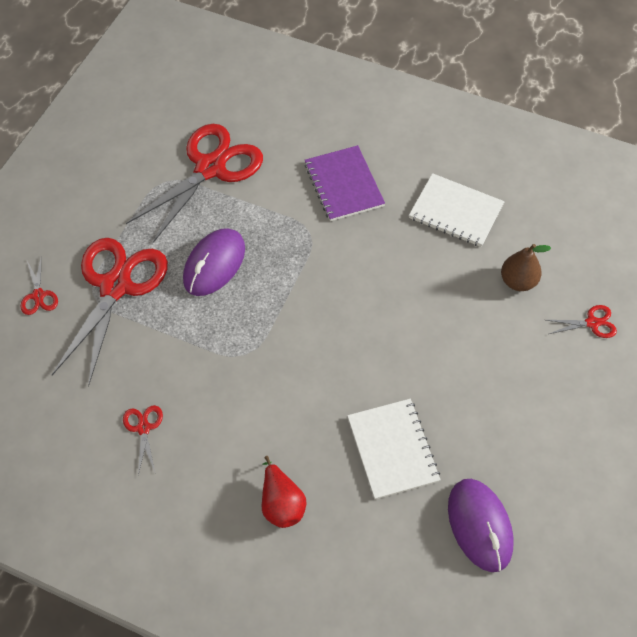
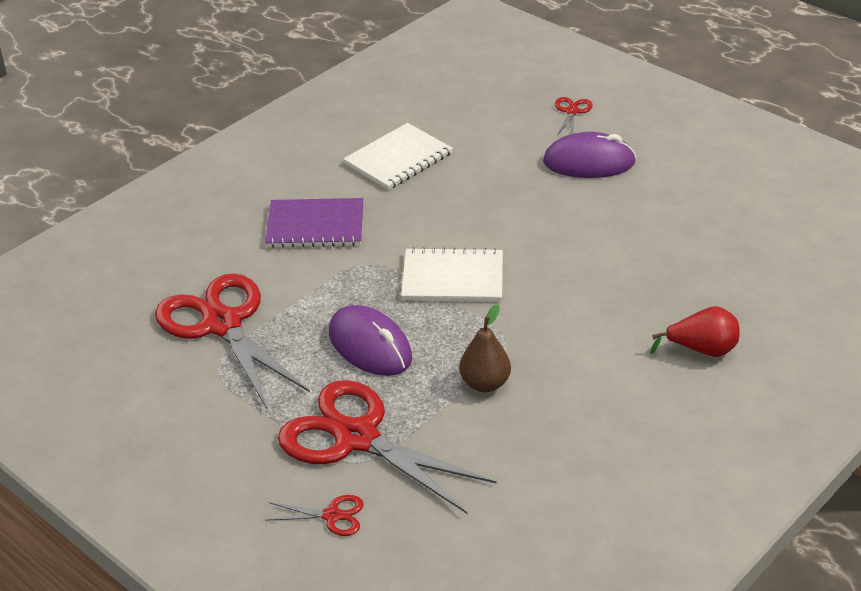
camera: 70 degrees left, 20 degrees down
(143, 428) = (572, 444): red scissors -> none
(392, 449) = (664, 261): white notebook -> white notebook (453, 278)
(479, 525) = (762, 226): purple mouse -> purple mouse (589, 162)
(518, 281) = (504, 141): brown pear -> brown pear (485, 383)

